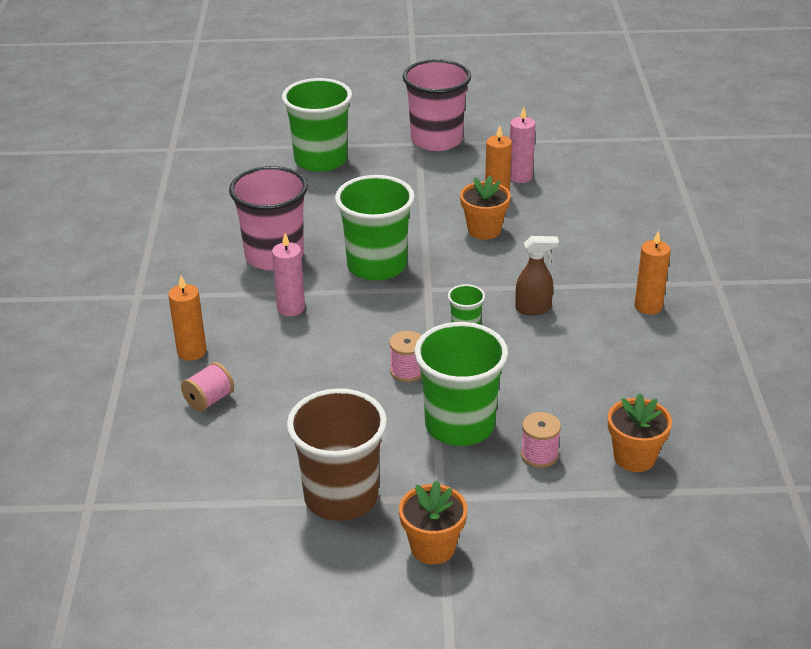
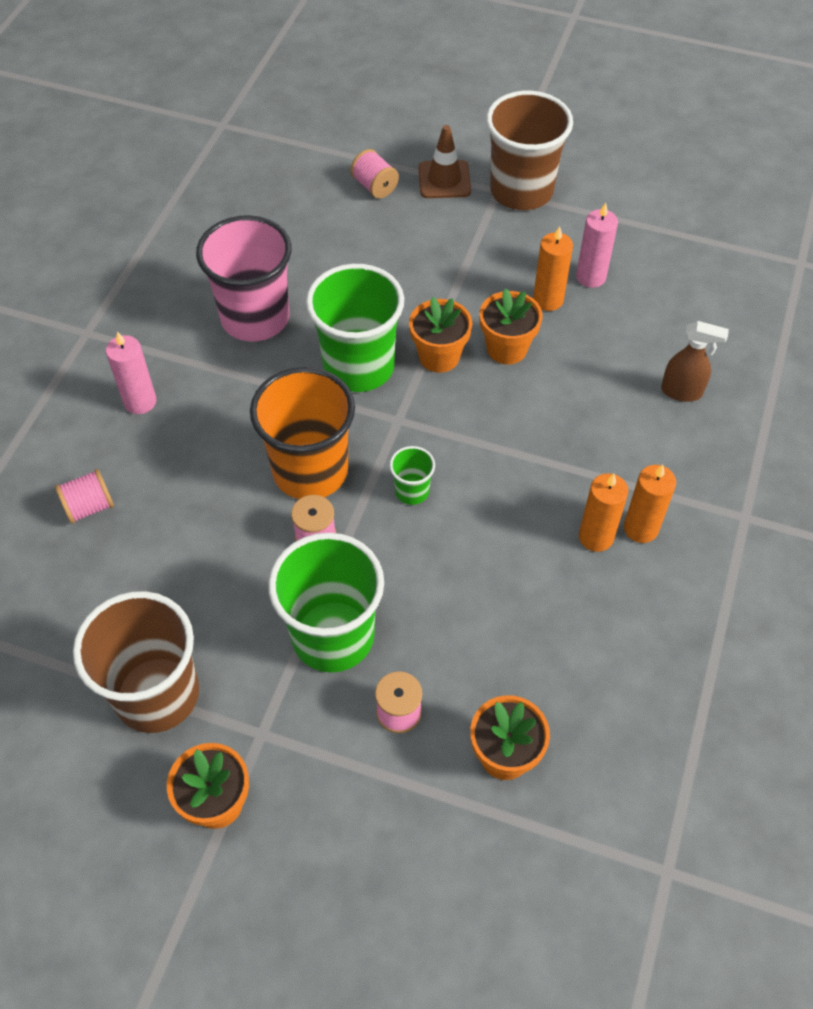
camera: 20 degrees right, 20 degrees up
(192, 352) = (104, 431): orange candle -> orange candle (596, 537)
(291, 308) = (236, 401): pink candle -> pink candle (140, 401)
(320, 160) = (374, 186): green cup -> pink spool
(373, 145) = (444, 180): none -> brown traffic cone
(378, 334) = (310, 471): none -> orange cup
(435, 246) = (439, 356): none -> orange flower pot
(436, 140) = (521, 191): pink cup -> brown cup
(533, 309) = (503, 488): brown spray bottle -> brown spray bottle (682, 392)

